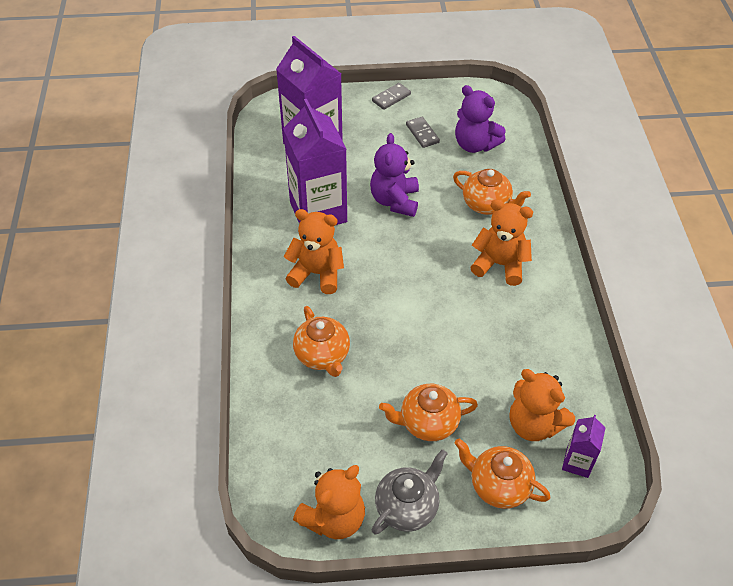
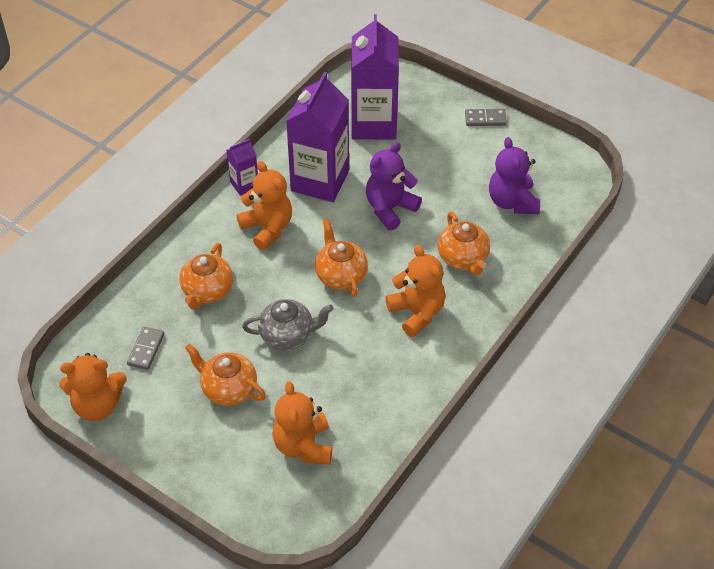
camera: 40 degrees right, 0 degrees up
(407, 507) = (152, 434): grey teapot -> grey teapot (288, 335)
(422, 134) = (477, 166): grey domino -> grey domino (146, 349)
(498, 485) = (229, 467): orange teapot -> orange teapot (341, 275)
(577, 462) = (304, 494): purple carton -> purple carton (244, 184)

